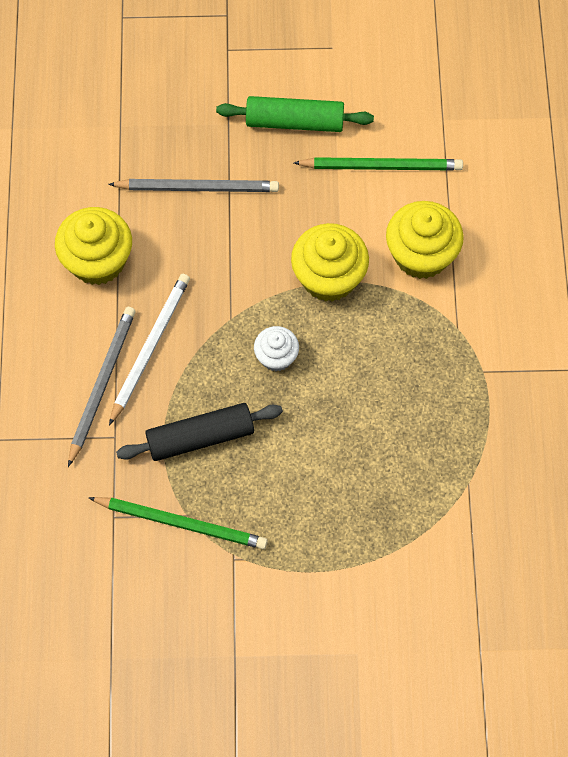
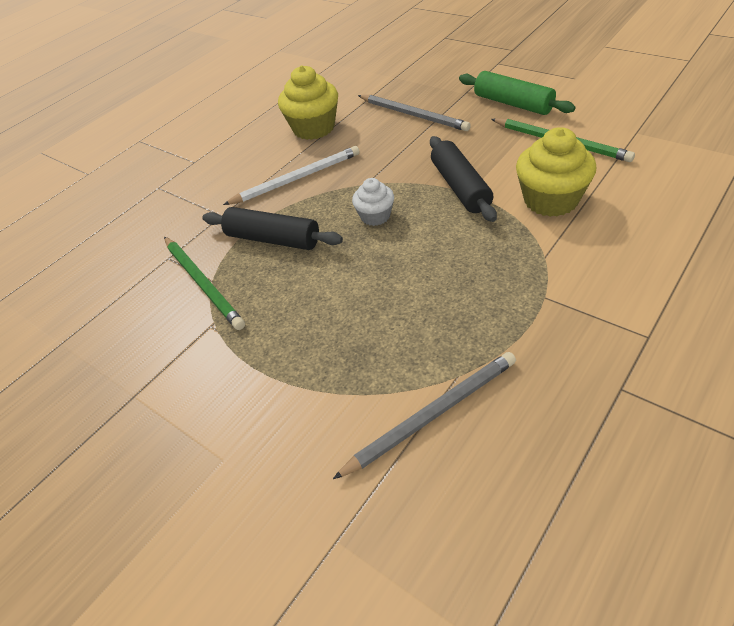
camera: 45 degrees right, 20 degrees down
(102, 384) = (247, 185): grey pencil -> grey pencil (432, 414)
(329, 277) = (460, 187): yellow cupcake -> black rolling pin

